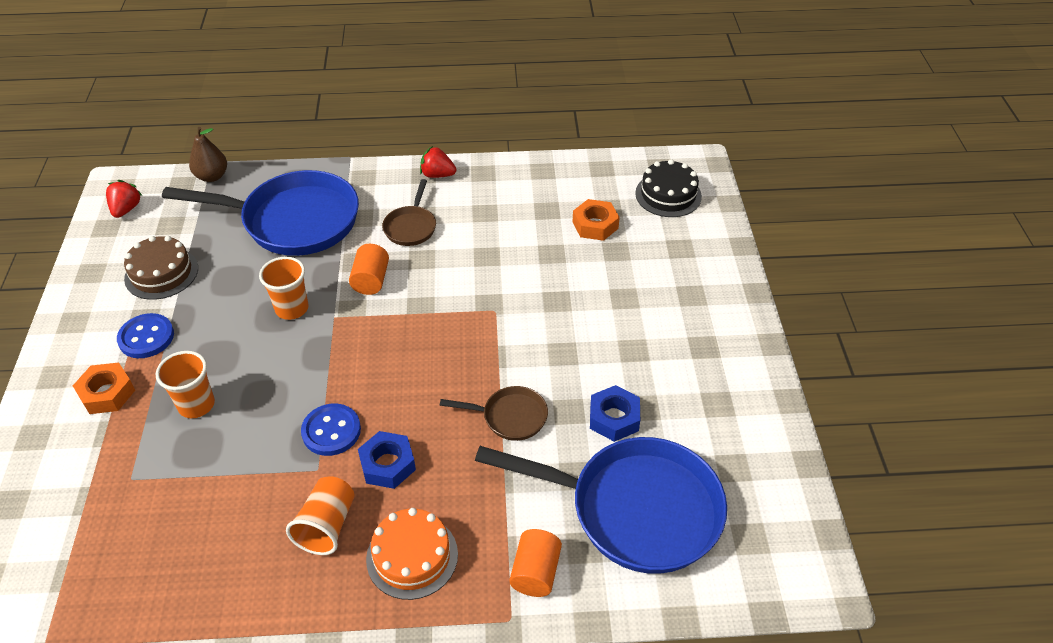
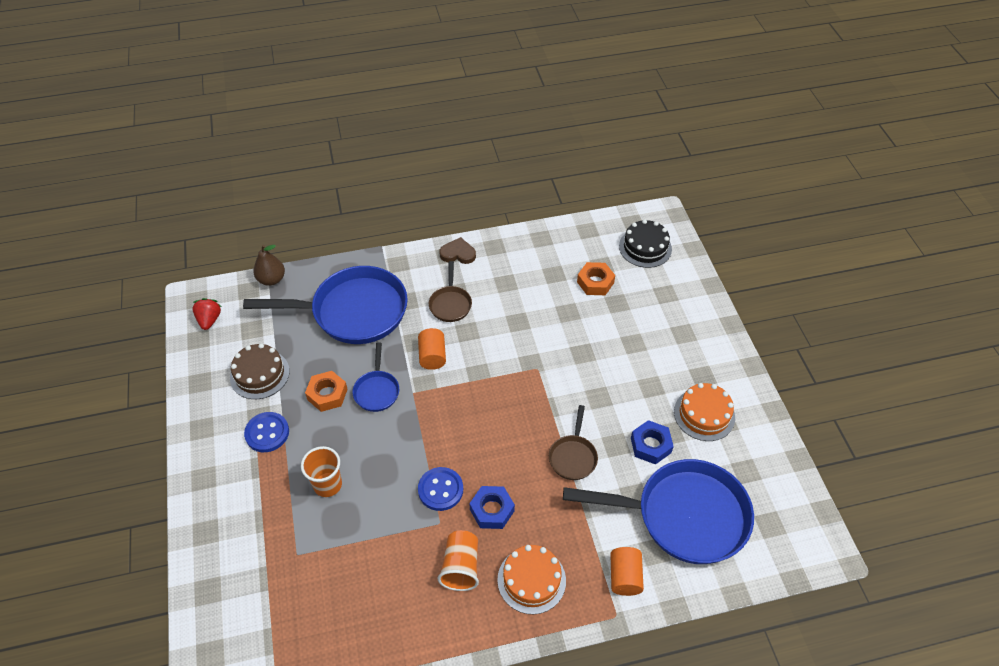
camera: 10 degrees left, 5 degrees up
(107, 393) = (252, 486): orange nut -> orange nut (327, 394)
(292, 309) = (377, 390): orange cup -> blue pan
(437, 175) = (458, 253): red strawberry -> brown heart
(510, 417) = (573, 456): brown pan -> brown pan turned 105 degrees clockwise
(694, 392) = (704, 414): none -> orange cake

